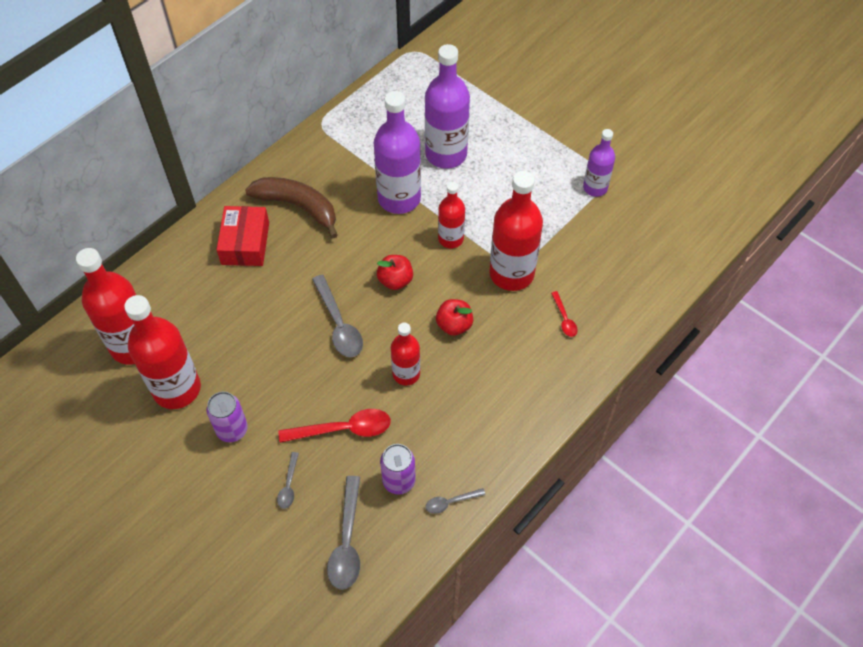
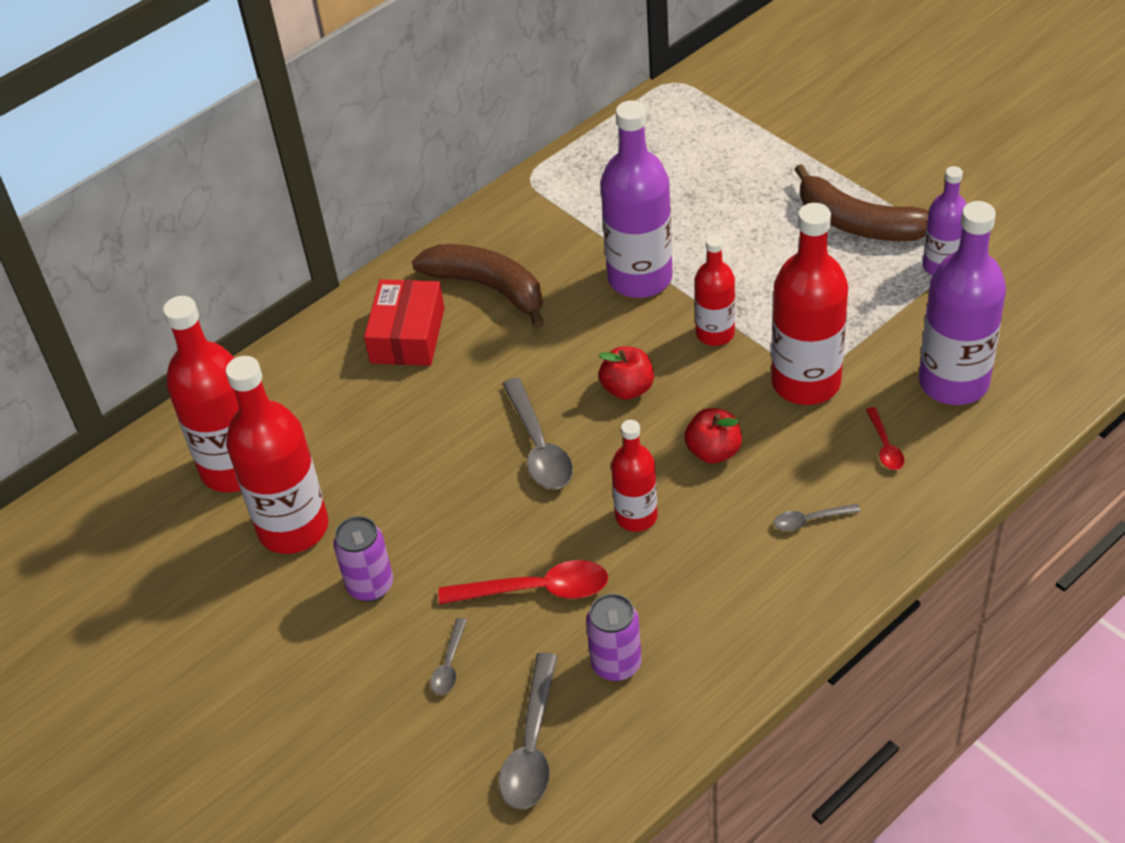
camera: 10 degrees right, 10 degrees down
(446, 154) = (714, 219): purple bottle -> purple bottle (953, 382)
(450, 502) = (694, 697): grey spoon -> grey spoon (809, 520)
(540, 157) = (858, 223): none -> brown banana

